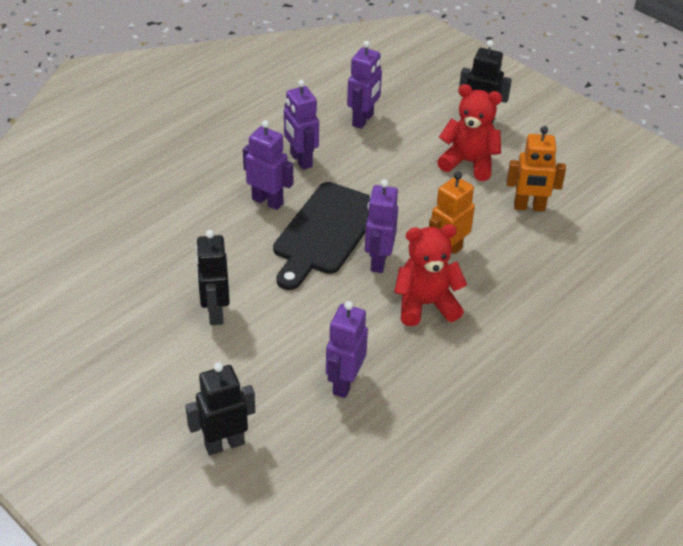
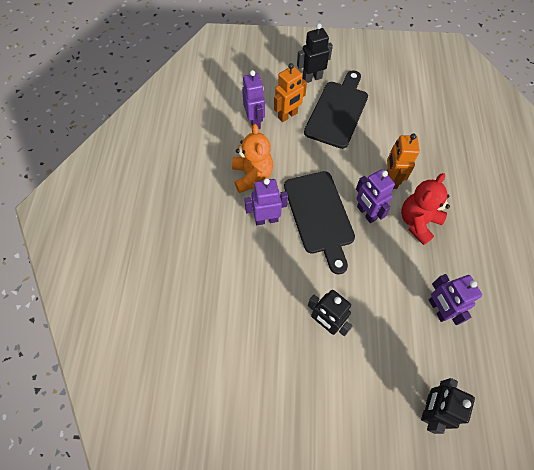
camera: 40 degrees left, 20 degrees up
(300, 160) = (252, 176): purple robot -> orange teddy bear
(469, 162) = (338, 111): red teddy bear -> black cutting board
(529, 207) = (395, 119): orange robot -> orange robot (288, 115)

